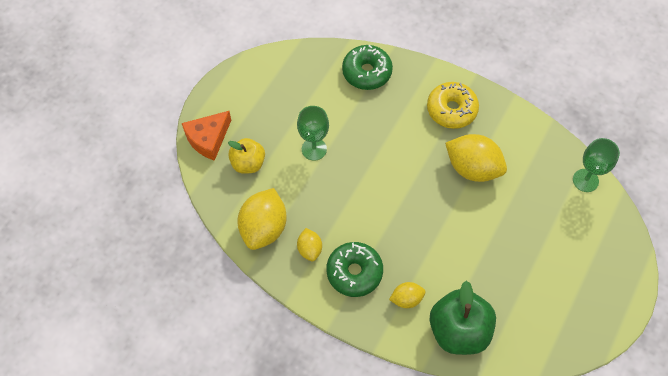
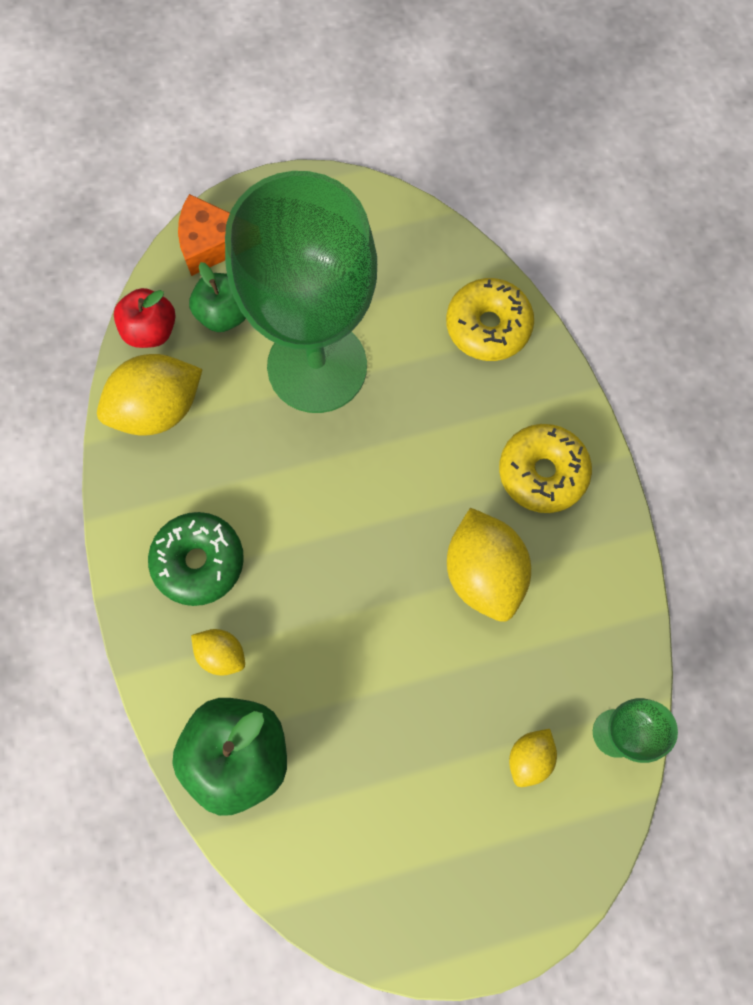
camera: 45 degrees right, 10 degrees up
(222, 199) = (151, 330): none -> red apple
(248, 163) = (224, 314): yellow apple -> green apple
(309, 249) = (180, 484): yellow lemon -> yellow lemon (529, 758)
(314, 149) = (317, 366): green goblet -> green goblet, size x2.37
(367, 72) = (488, 326): green donut -> yellow donut

